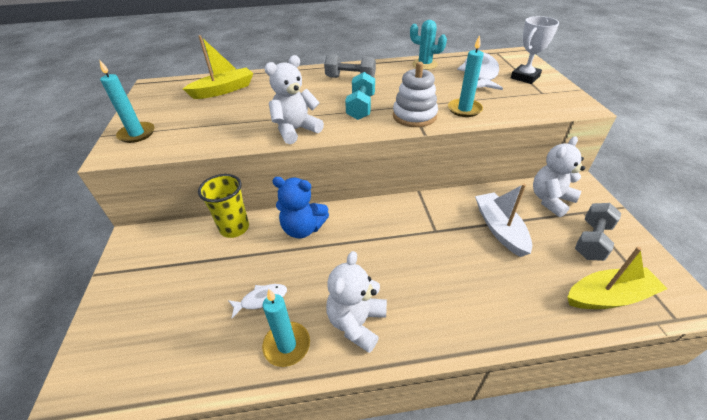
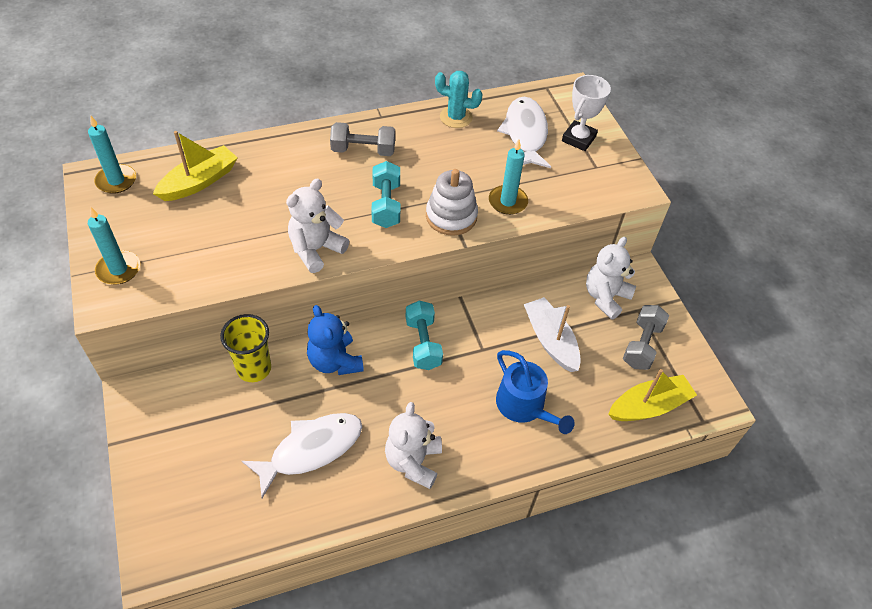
camera: 15 degrees left, 10 degrees up
(261, 299) = (311, 450): white fish -> white fish, size x2.01
(287, 345) = (349, 492): turquoise candle -> turquoise candle (116, 181)
(303, 229) = (335, 361): blue teddy bear -> blue teddy bear turned 60 degrees clockwise
(382, 222) = (423, 343): none -> turquoise dumbbell
(474, 282) = (524, 406): none -> blue watering can

